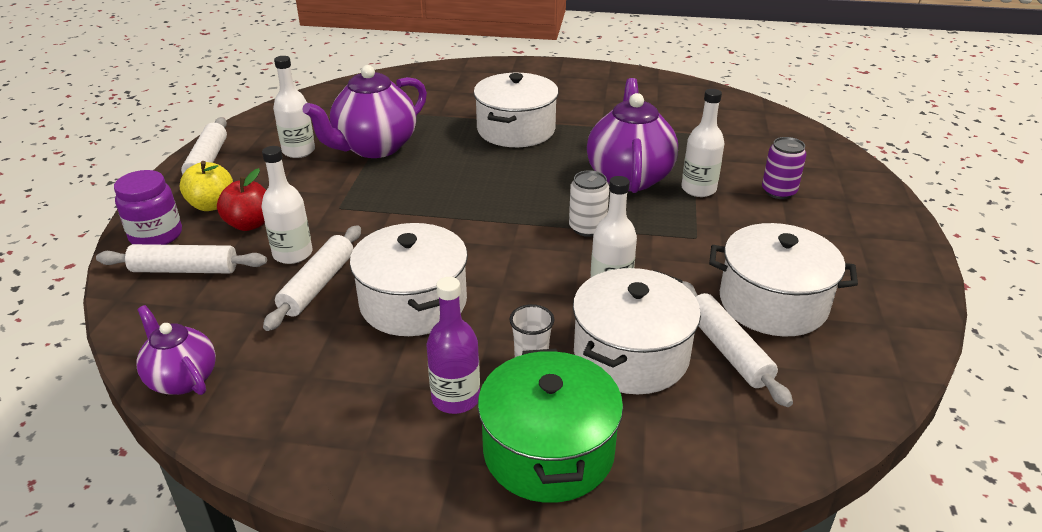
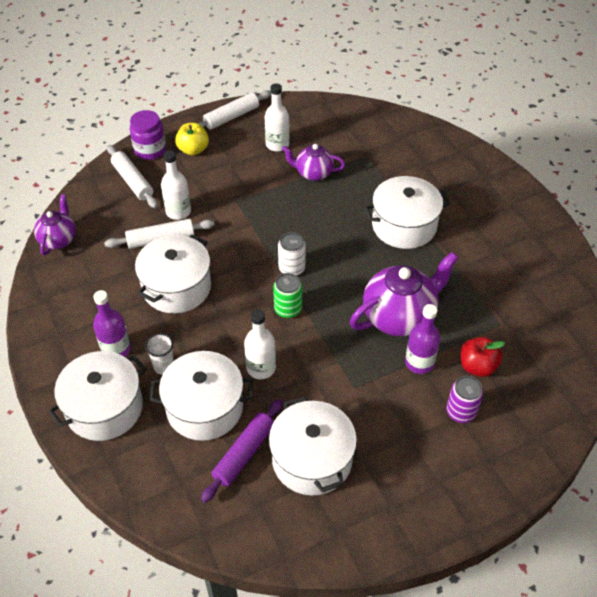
camera: 55 degrees right, 15 degrees up
(249, 224) = (189, 176): red apple -> red apple (477, 366)
(374, 147) = (313, 173): purple teapot -> purple teapot, size x0.59
(544, 236) = (288, 309): none -> green can
(548, 451) = (104, 408): green pot -> white pot
(587, 228) = (315, 325): white can -> white can (292, 268)
(698, 189) = (419, 363): white bottle -> purple bottle
(727, 350) = (244, 453): white rolling pin -> purple rolling pin

